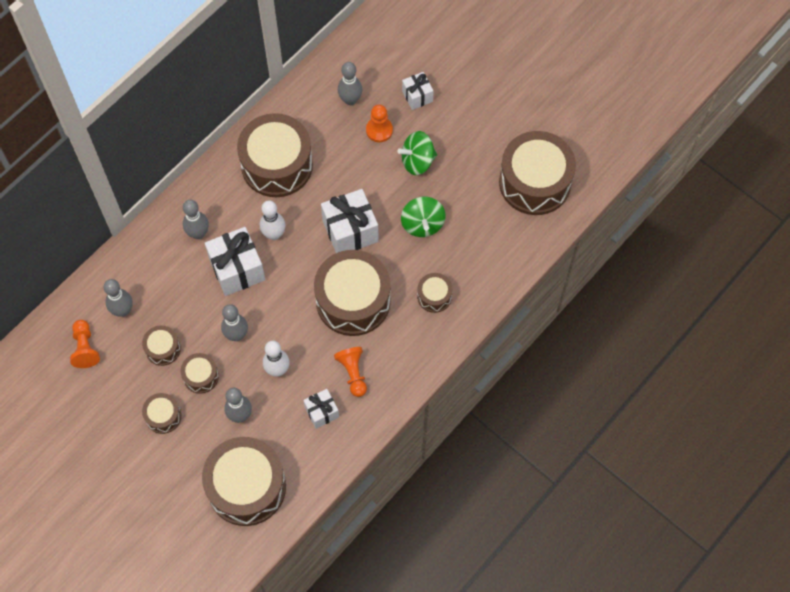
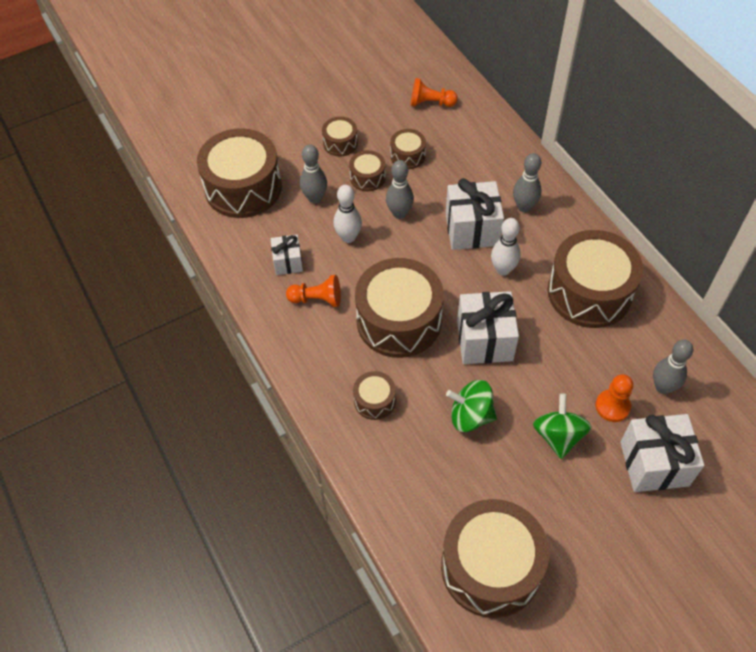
camera: 110 degrees right, 10 degrees down
(123, 310) = (459, 135): grey bowling pin -> none
(417, 96) = (654, 464): white gift -> white gift, size x1.76

